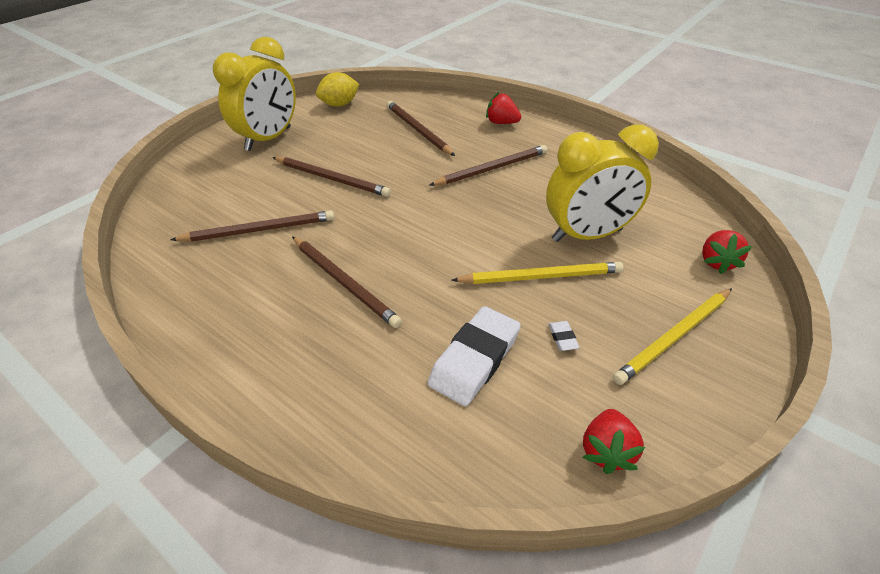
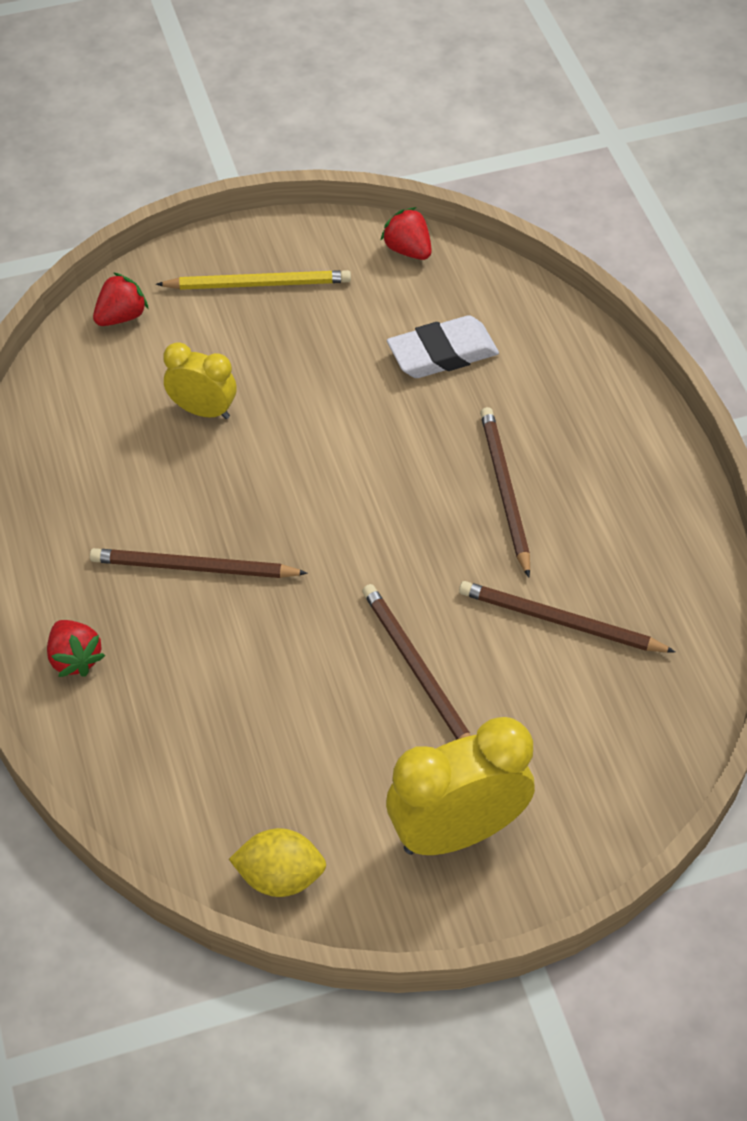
camera: 145 degrees left, 10 degrees up
(418, 130) = (213, 716): brown pencil -> none
(541, 277) = (305, 392): yellow pencil -> none
(562, 338) = (351, 331): white eraser -> none
(587, 235) = (203, 410): yellow clock -> yellow clock, size x0.59
(606, 451) = (408, 250): red strawberry -> red strawberry turned 90 degrees counterclockwise

